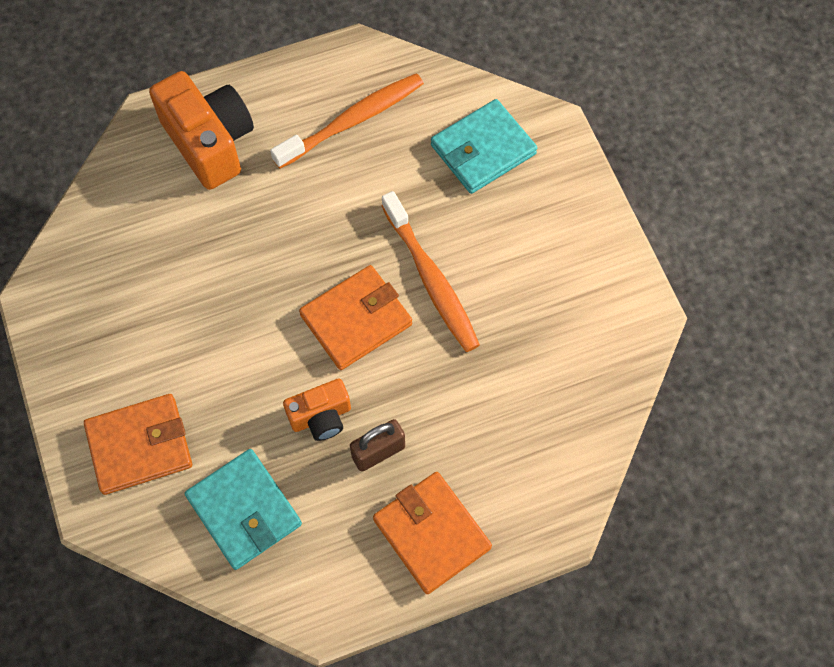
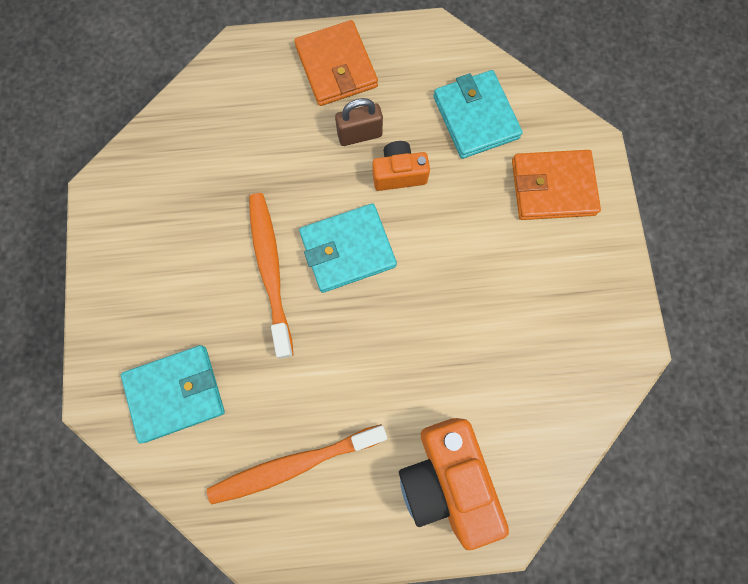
camera: 165 degrees left, 10 degrees up
(356, 320) = (347, 249): orange wallet -> turquoise wallet

